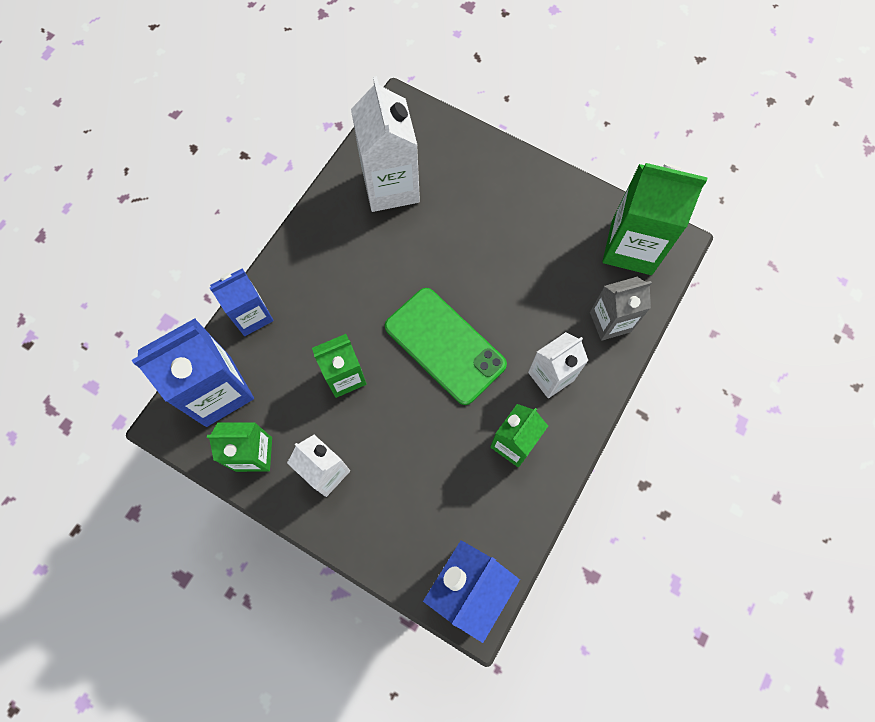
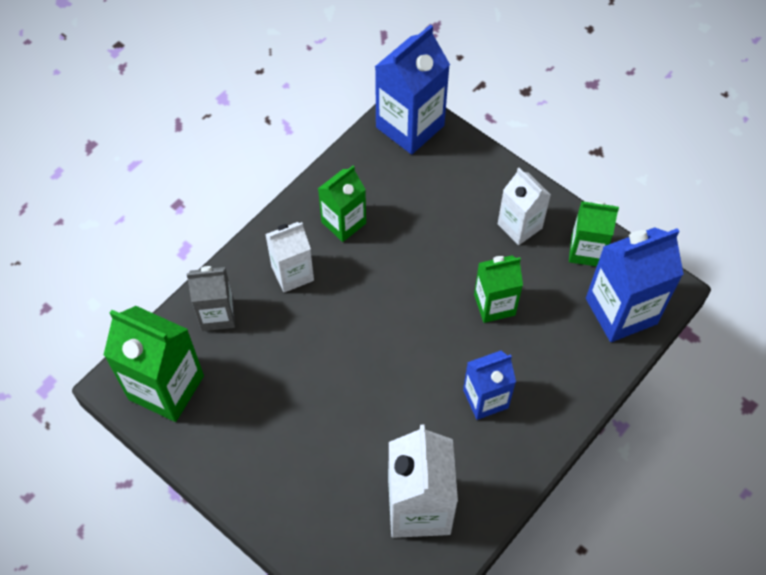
camera: 170 degrees left, 10 degrees down
(252, 315) = (587, 380): blue carton -> blue carton (485, 399)
(445, 346) = (390, 318): green phone -> none

